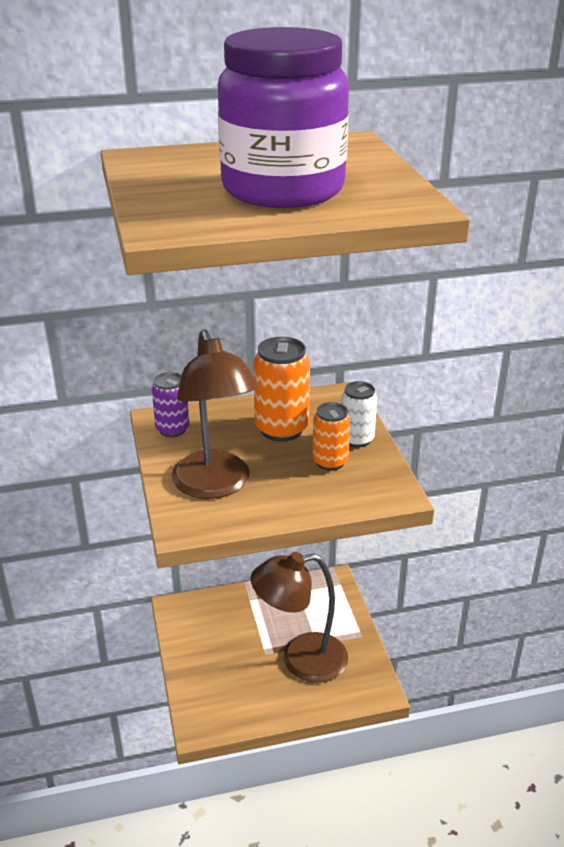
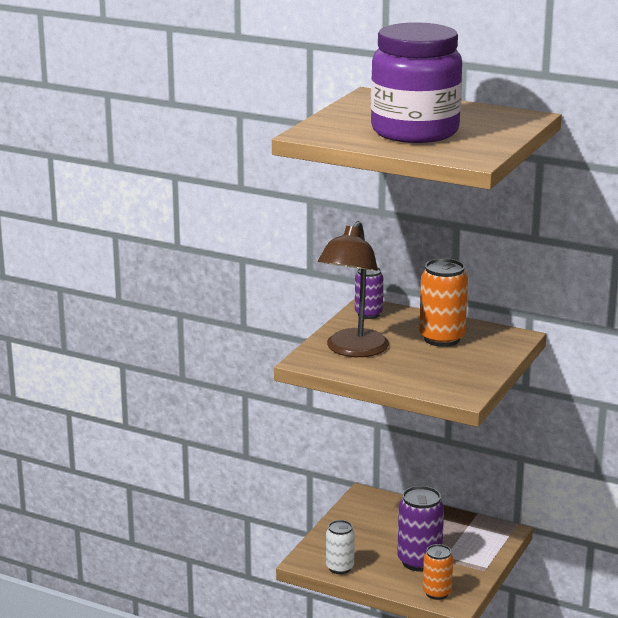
camera: 40 degrees right, 10 degrees down
(301, 660) = (419, 561): brown lamp -> purple can
(330, 462) = (447, 366): orange can -> orange can (437, 593)
(356, 439) = (486, 361): white can -> white can (340, 568)

